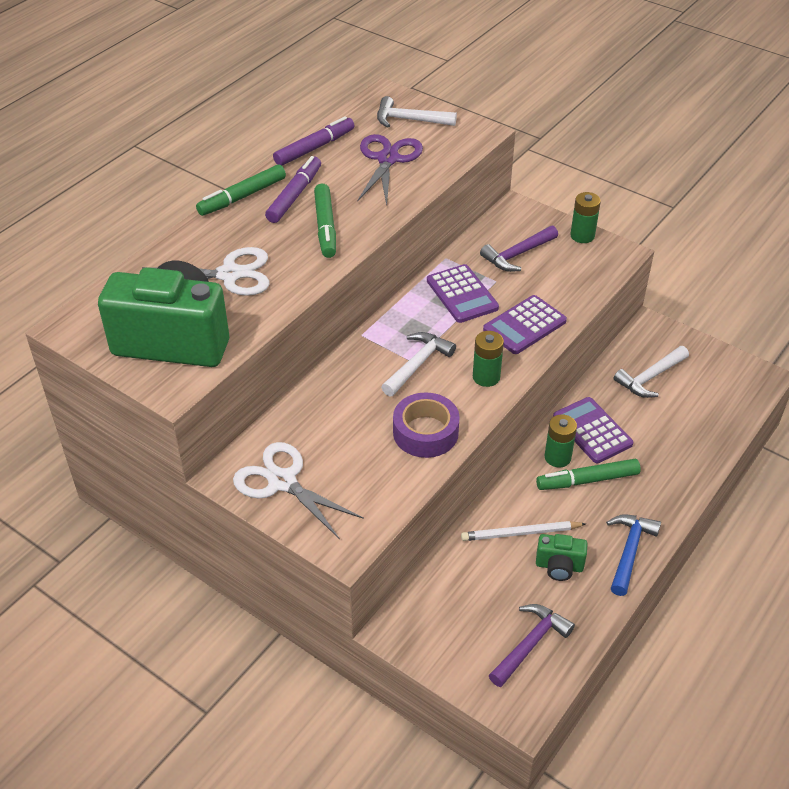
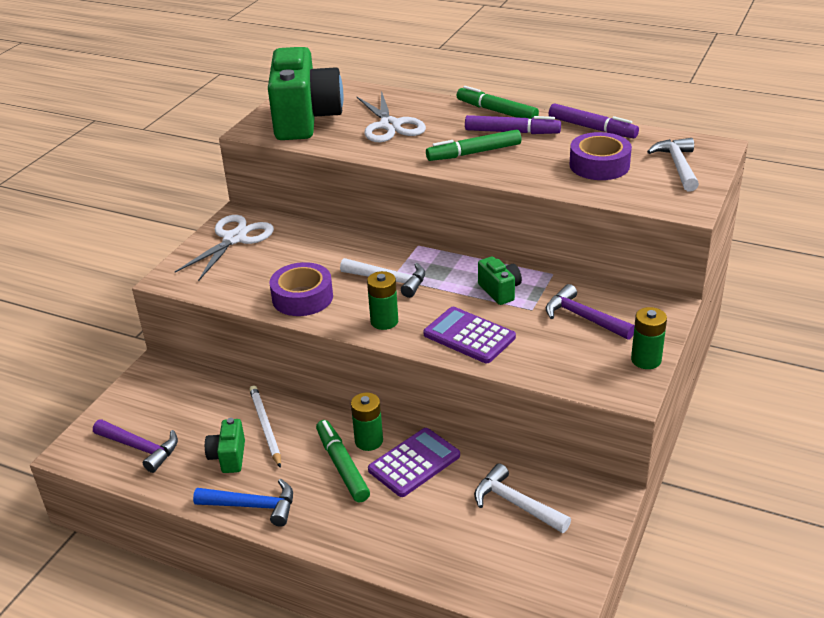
camera: 80 degrees right, 10 degrees down
(388, 159) = (599, 165): purple scissors -> purple tape
(462, 294) = (500, 291): purple calculator -> green camera

